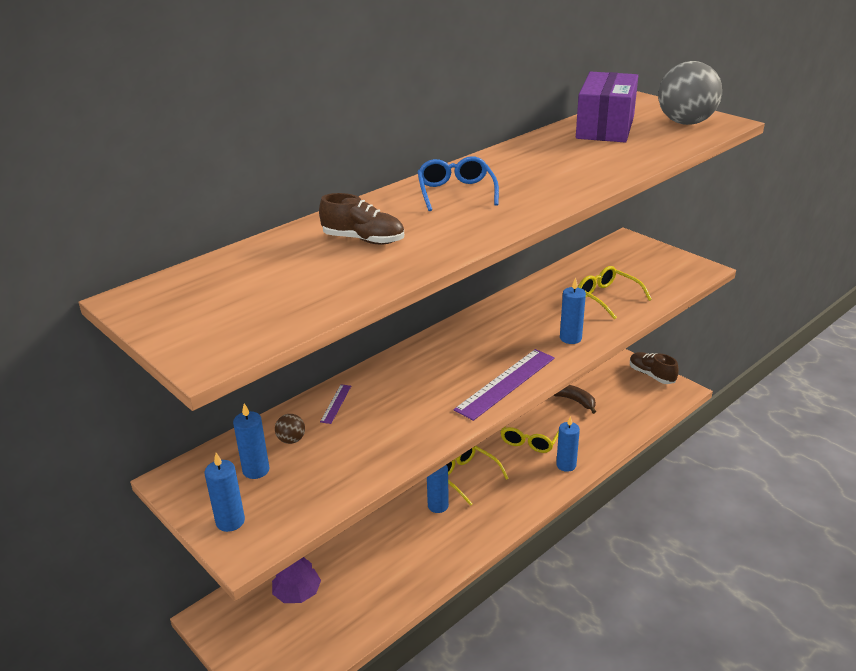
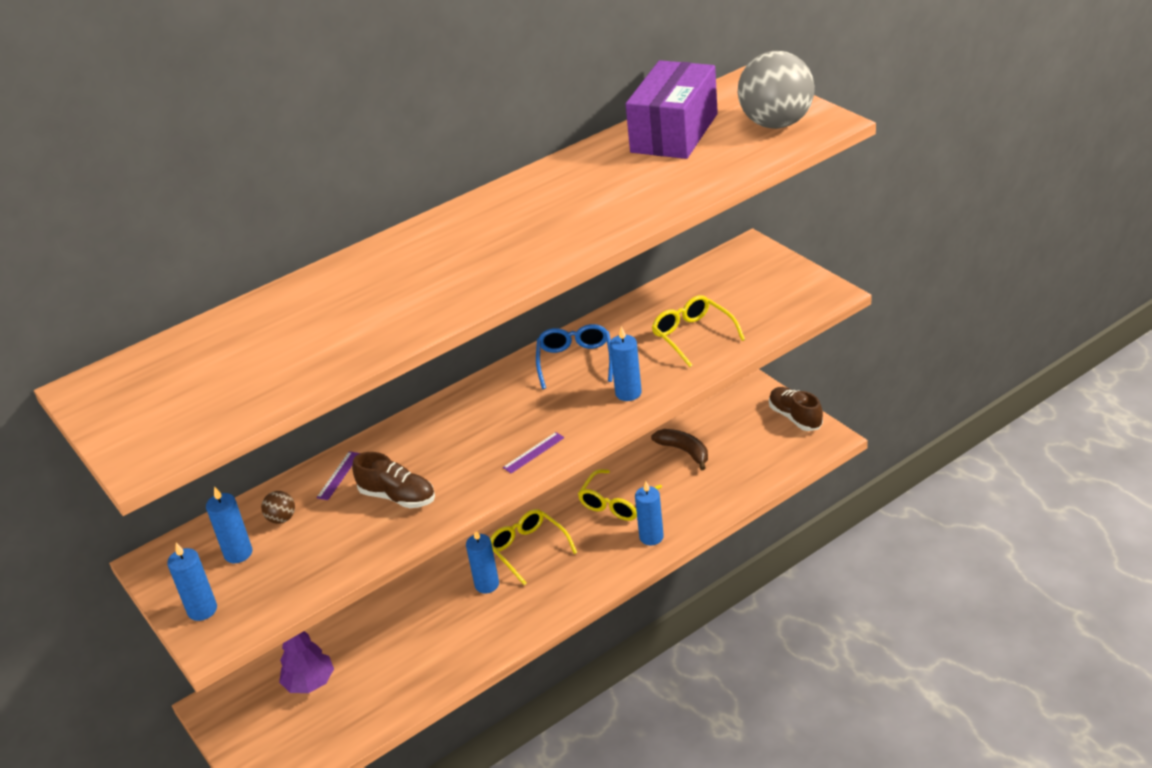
camera: 10 degrees right, 5 degrees up
(363, 240) = (335, 311): brown shoe -> brown shoe (397, 497)
(456, 192) = (458, 241): blue glasses -> blue glasses (575, 361)
(505, 383) = (533, 452): purple ruler -> purple ruler, size x0.46

